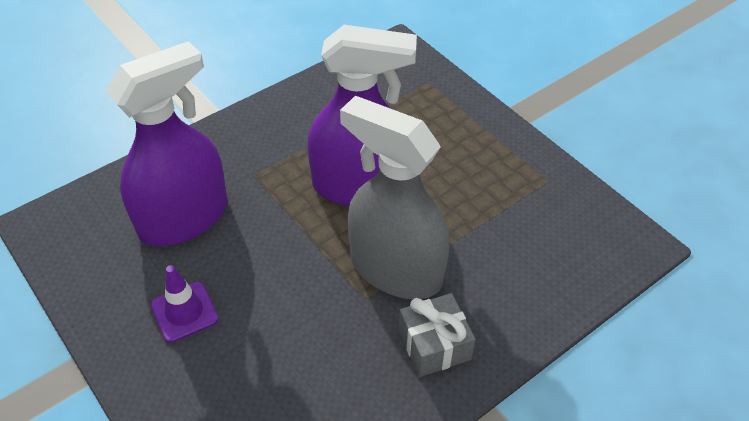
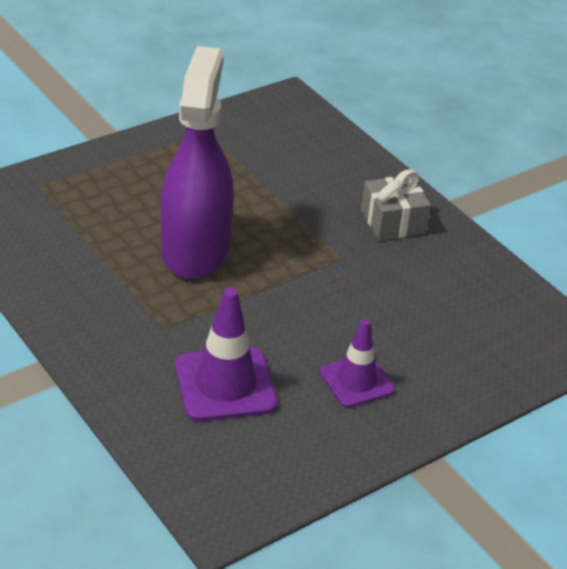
camera: 90 degrees left, 10 degrees down
(184, 218) = (225, 384): purple spray bottle -> purple traffic cone
(395, 269) = (308, 235): grey spray bottle -> none

